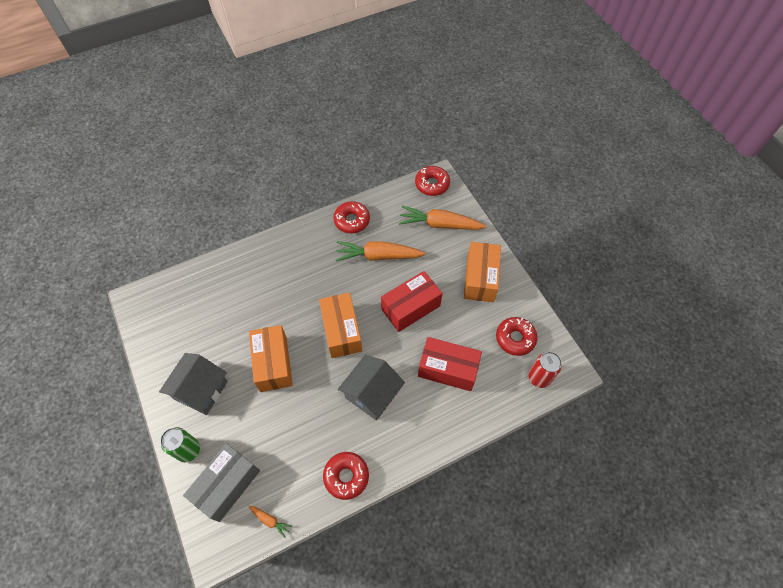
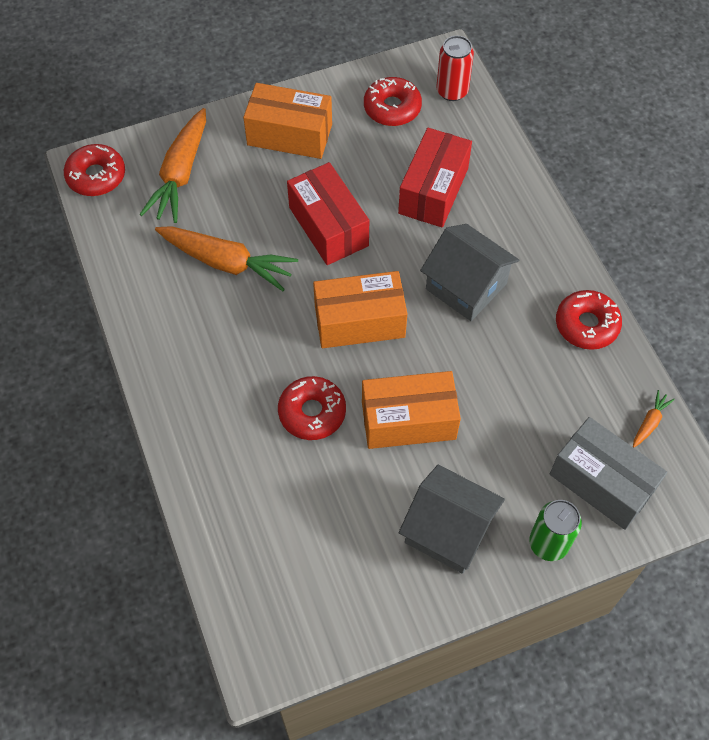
camera: 85 degrees left, 0 degrees up
(352, 220) = (147, 297): red donut -> red donut (312, 412)
(378, 256) = (227, 263): orange carrot -> orange carrot turned 75 degrees counterclockwise

